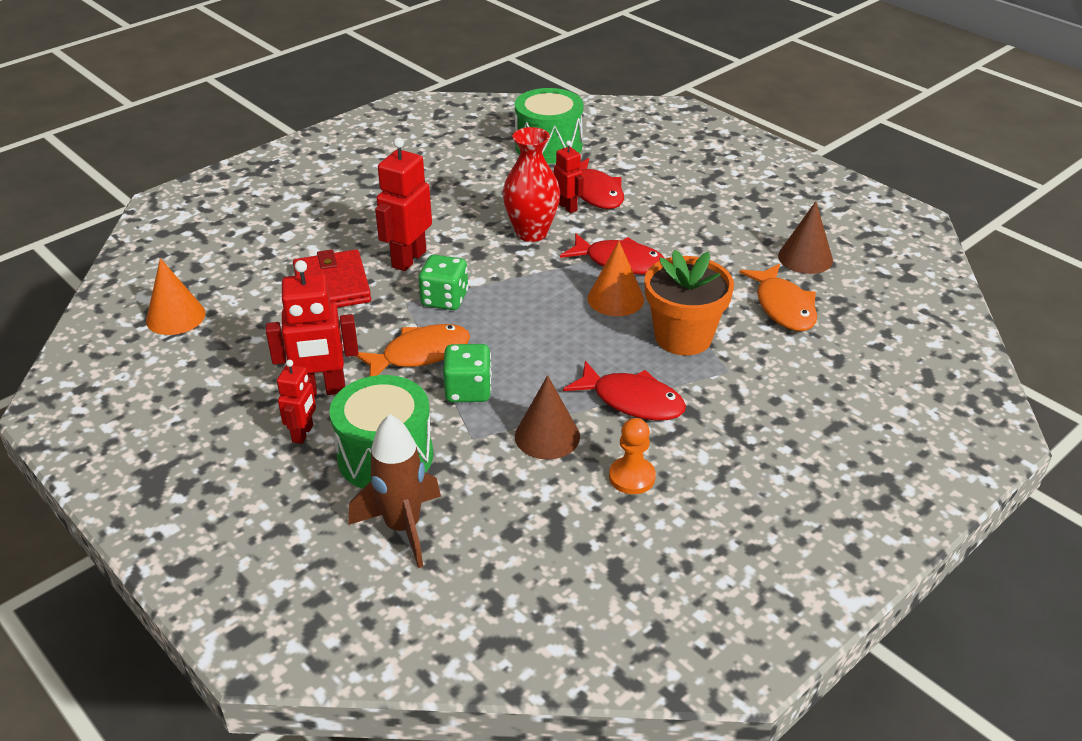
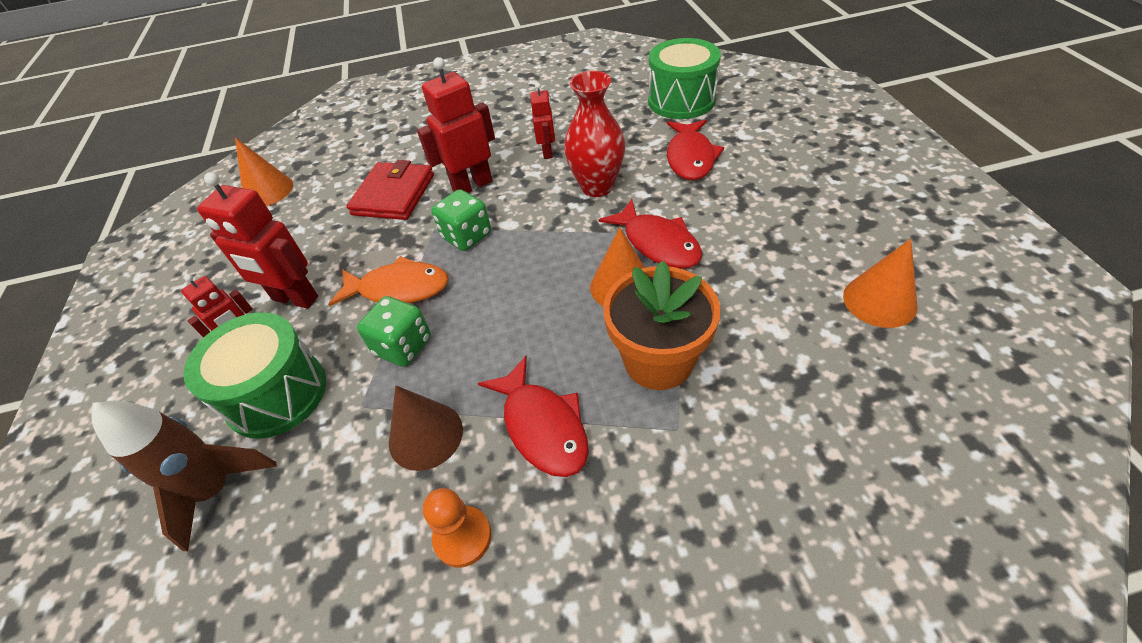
camera: 35 degrees right, 10 degrees up
(567, 207) = (652, 167): red robot -> red robot (548, 152)
(783, 307) = (807, 361): orange fish -> none
(805, 258) = (879, 301): brown cone -> orange cone

